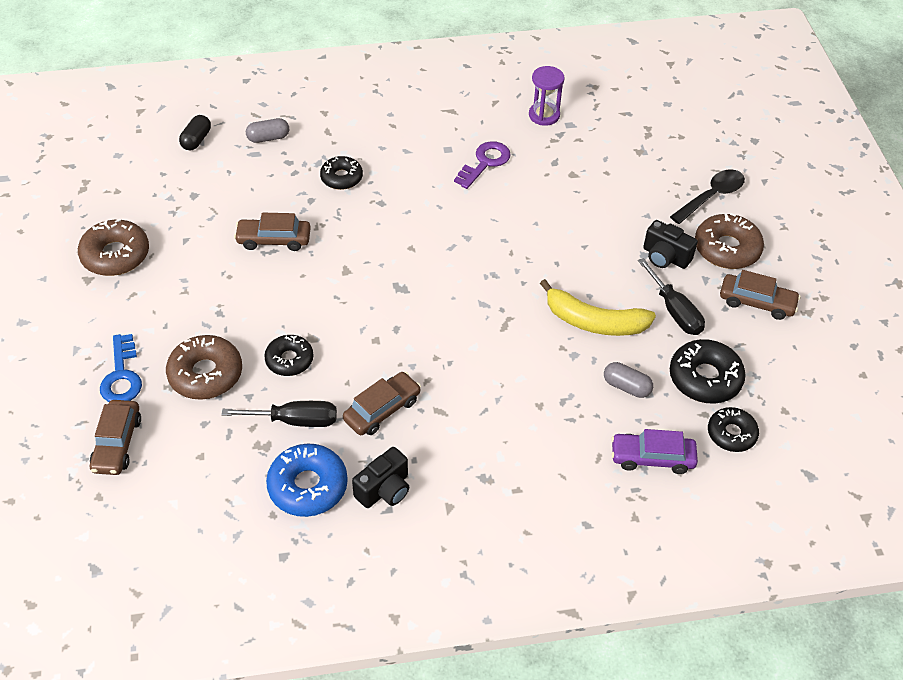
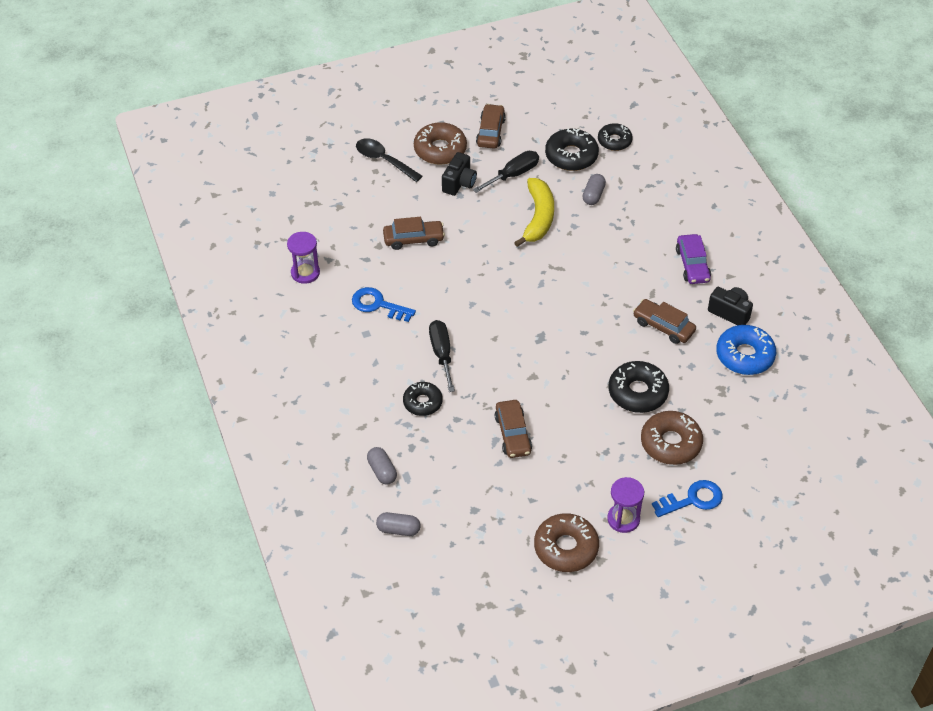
camera: 100 degrees left, 0 degrees up
(117, 443) = (755, 481): brown car -> brown car (413, 239)
(126, 308) = (623, 519): none -> purple hourglass
(196, 140) = (398, 529): black capsule -> grey capsule
(289, 360) = (638, 392): black donut -> black donut, size x1.53
(295, 420) = (692, 376): black screwdriver -> black screwdriver (442, 354)
(485, 162) = (378, 305): purple key -> blue key
(652, 458) = (649, 178): purple car -> purple car (692, 265)

